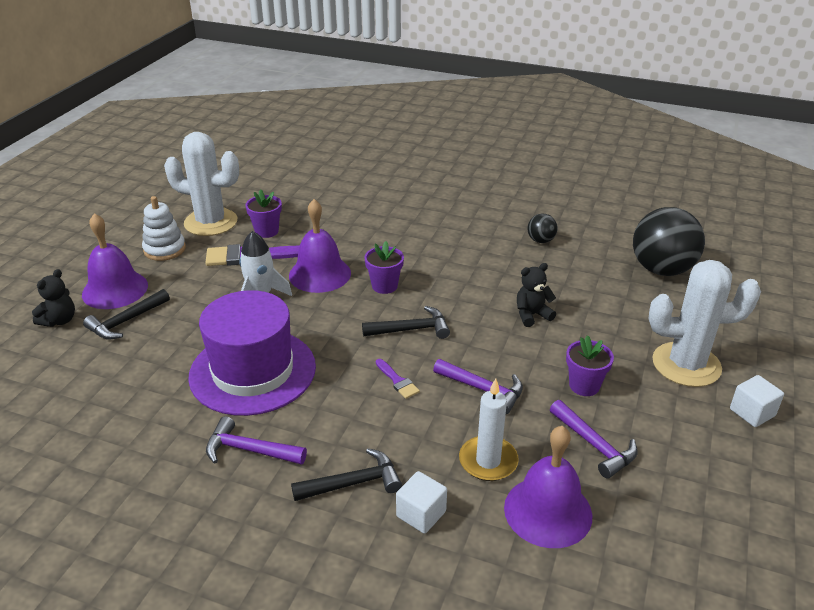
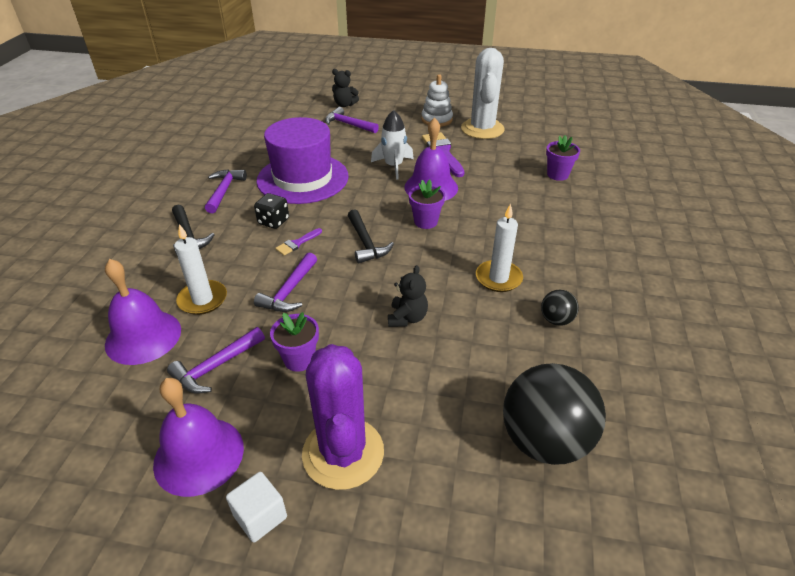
camera: 80 degrees right, 5 degrees up
(115, 289) = (382, 113): purple bell -> purple bell (199, 455)
(126, 321) = (348, 124): black hammer -> purple hammer
(266, 231) = (482, 154): purple flower pot -> purple flower pot (557, 175)
(345, 400) = (273, 221): none -> black dice
(421, 514) = (154, 270): white cube -> none
(484, 258) = (498, 278): none -> white candle
(532, 315) = (407, 318): black teddy bear -> black teddy bear turned 45 degrees clockwise
(686, 365) = (343, 453): white cactus -> purple cactus

